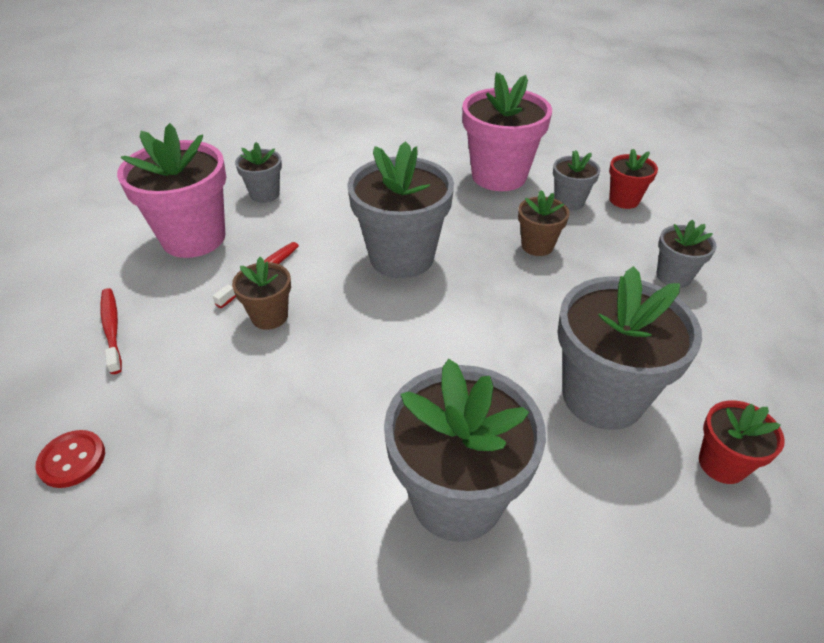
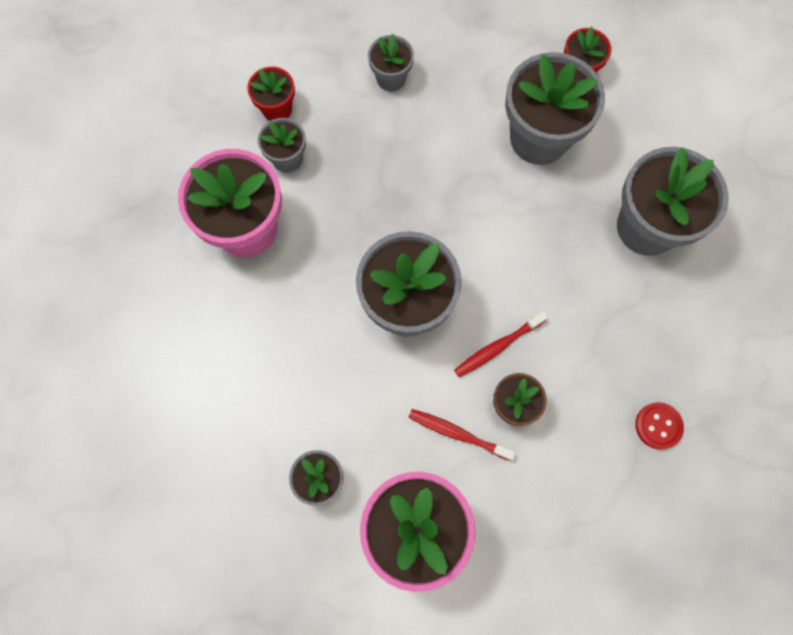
camera: 100 degrees left, 30 degrees up
(72, 460) = (693, 501): red button -> red button (658, 426)
(112, 329) = (560, 546): red toothbrush -> red toothbrush (497, 347)
(537, 246) = (367, 186): brown flower pot -> none

